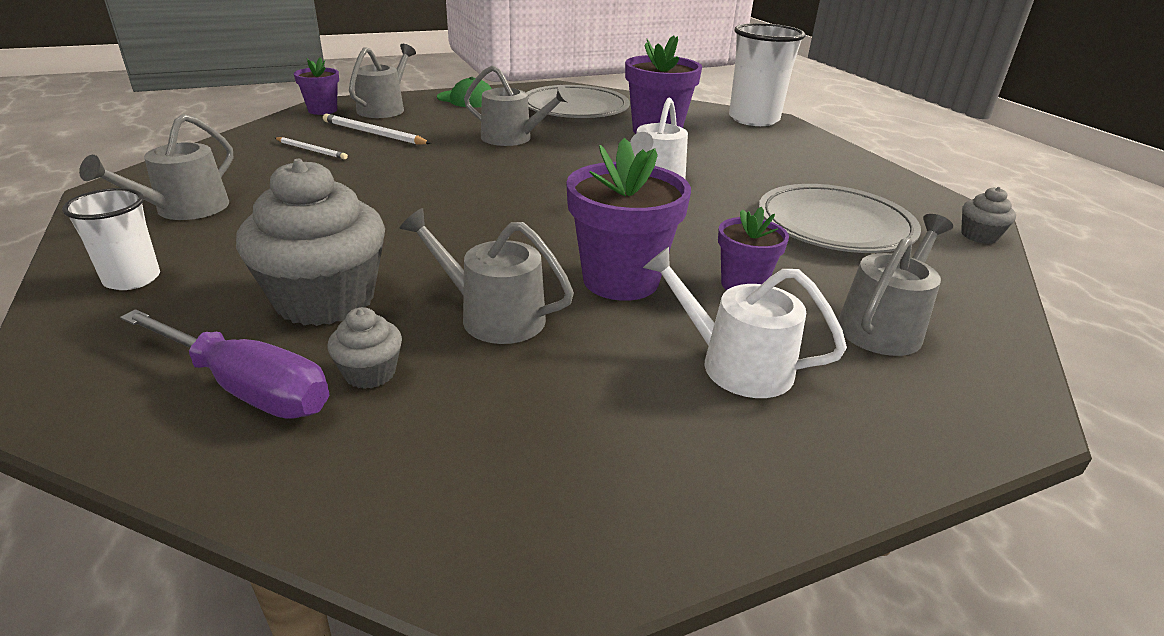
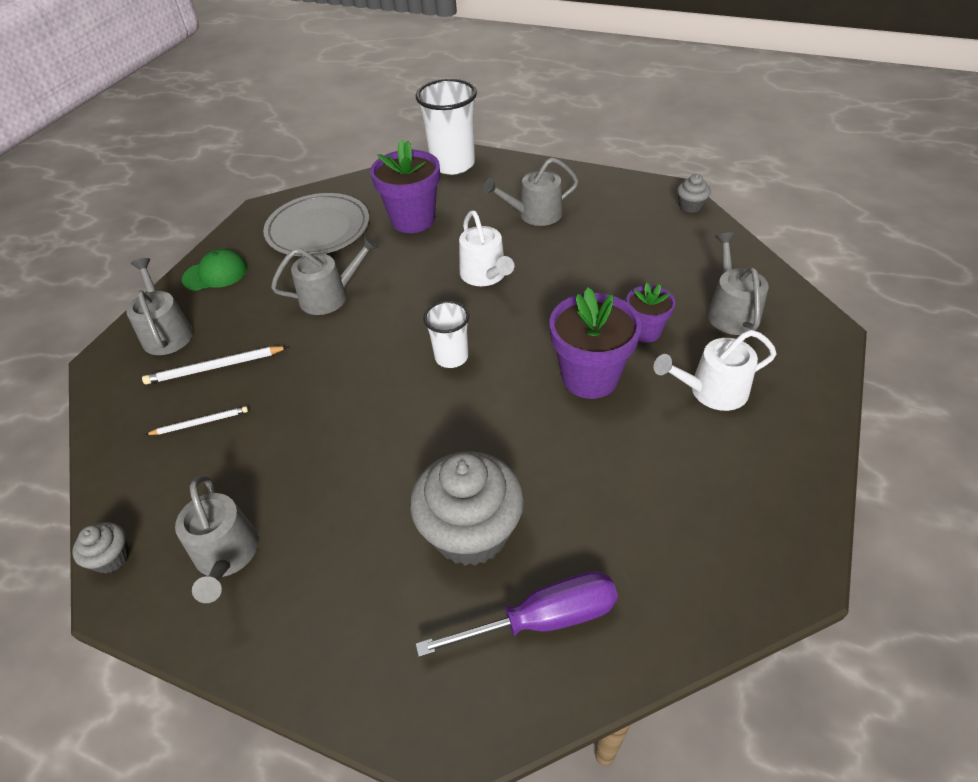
camera: 40 degrees left, 15 degrees up
(132, 279) = (323, 633): white cup -> white cup (451, 357)
(322, 110) = (114, 372): purple flower pot -> none
(370, 373) = (580, 550): grey cupcake -> grey cupcake (111, 557)
(493, 316) = (573, 459): grey watering can -> grey watering can (535, 214)
(834, 225) = (624, 247): grey plate -> none

